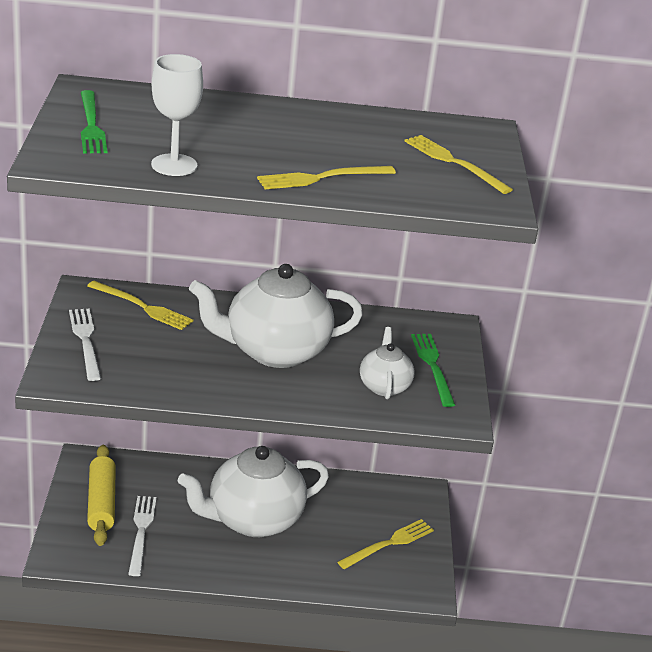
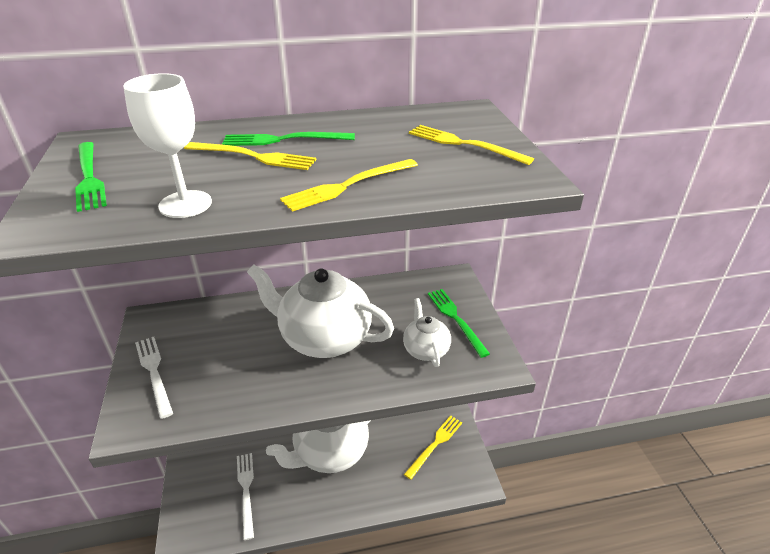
camera: 10 degrees left, 5 degrees up
(101, 503) = (209, 471): yellow rolling pin -> none
(142, 307) = (201, 322): yellow fork -> yellow fork (253, 157)
(274, 351) = (324, 338): white teapot -> white teapot turned 45 degrees clockwise
(276, 124) = (284, 140): none -> green fork

